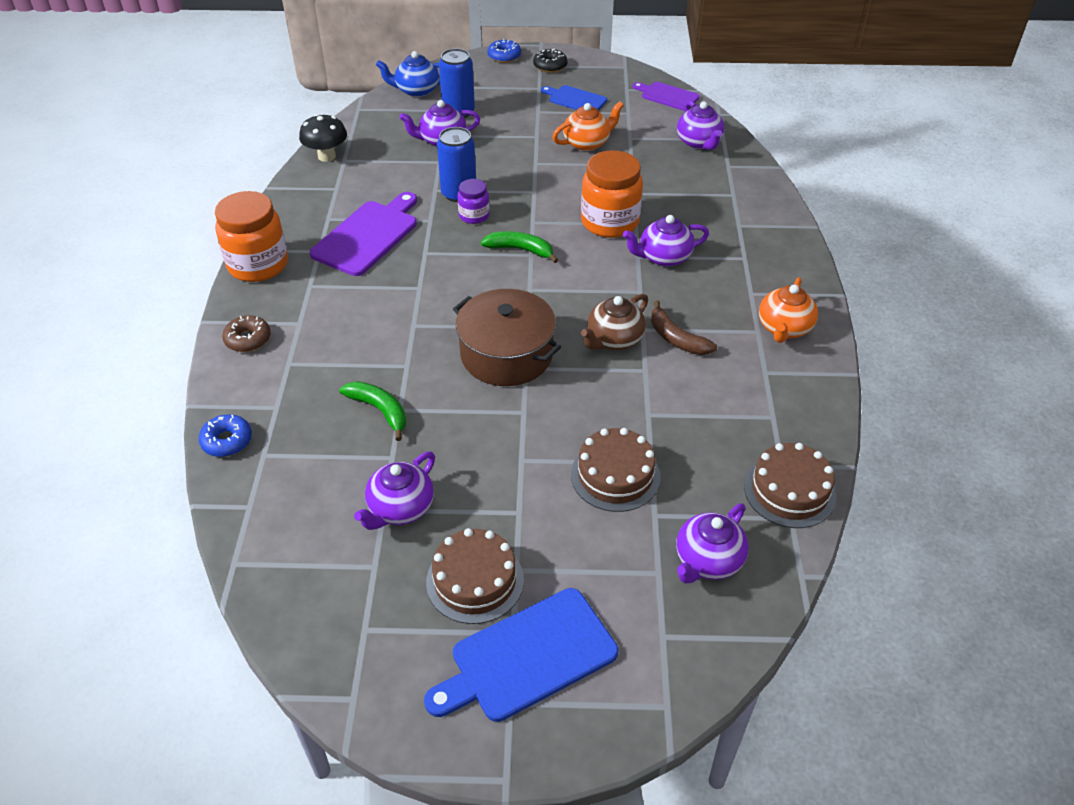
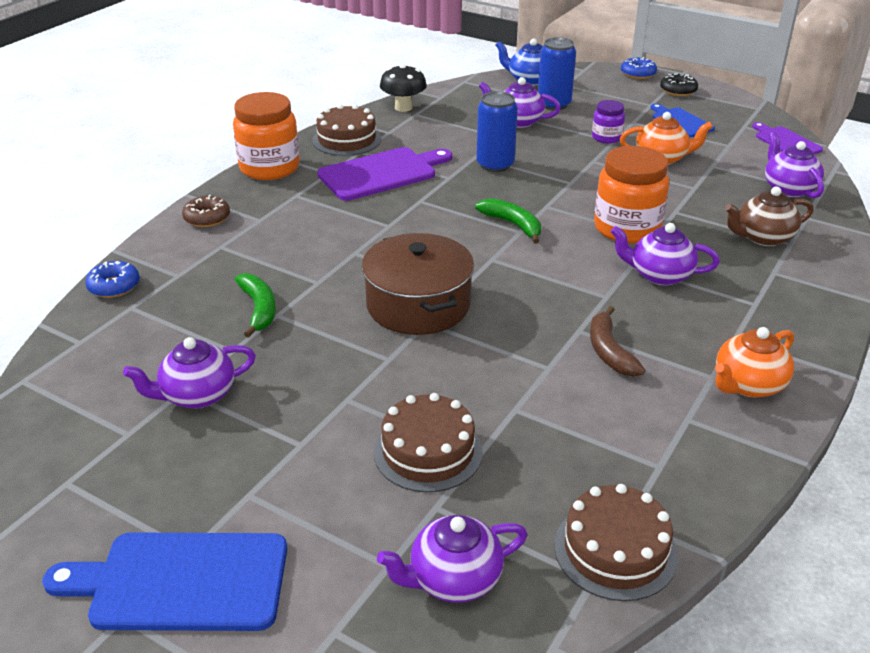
camera: 30 degrees right, 10 degrees down
(474, 216) = (493, 185): purple jar -> purple jar (606, 137)
(475, 581) = (201, 487): brown cake -> brown cake (347, 140)
(614, 340) = (539, 329): brown teapot -> brown teapot (763, 237)
(699, 142) = (788, 189): purple teapot -> purple teapot turned 150 degrees clockwise

